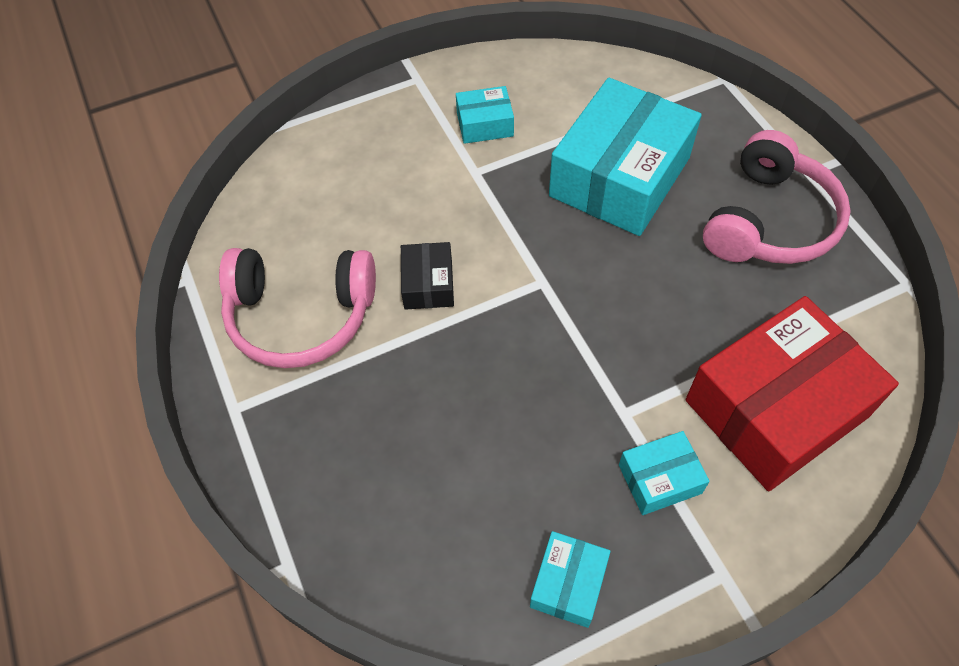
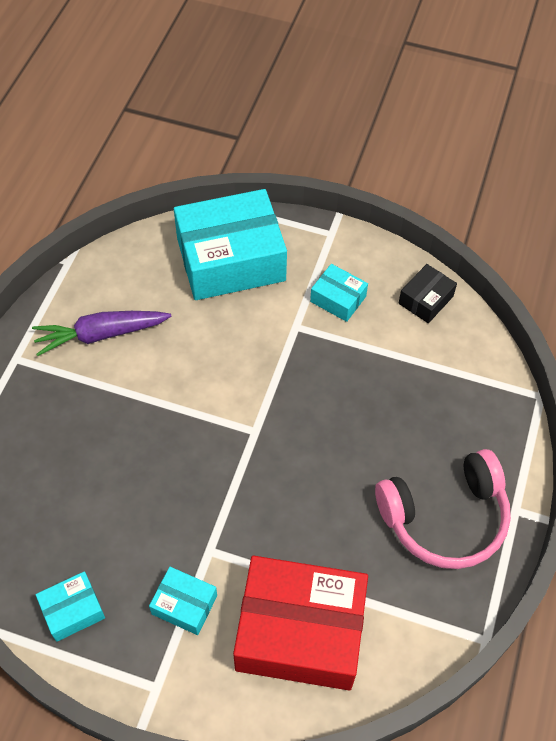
camera: 40 degrees right, 0 degrees up
(301, 316) = (101, 334): pink headphones -> purple carrot
(428, 284) = (189, 375): black box -> black box (425, 300)
(620, 177) = (382, 405): turquoise box -> turquoise box (231, 259)

